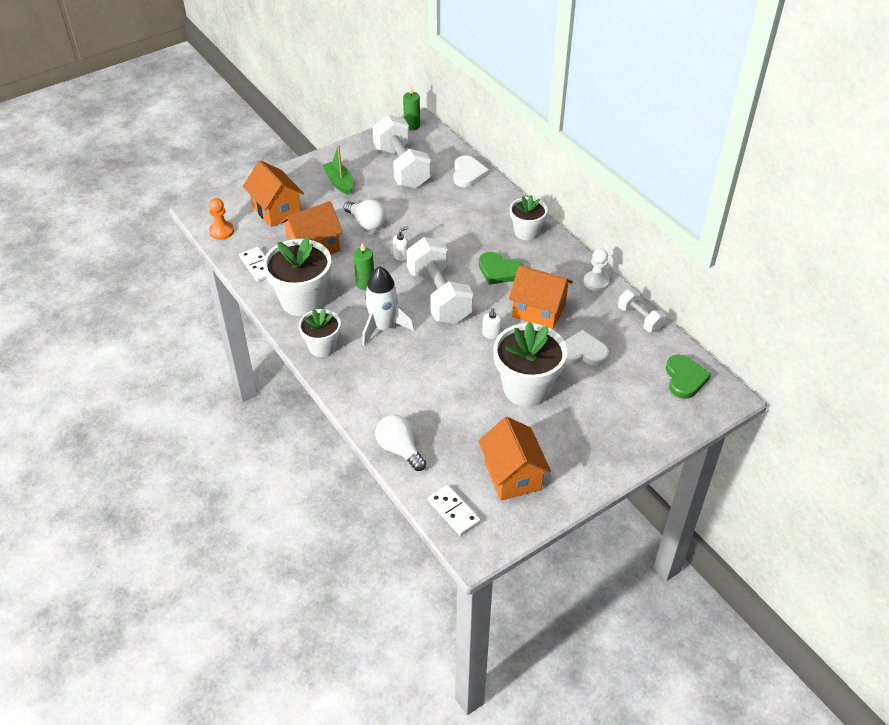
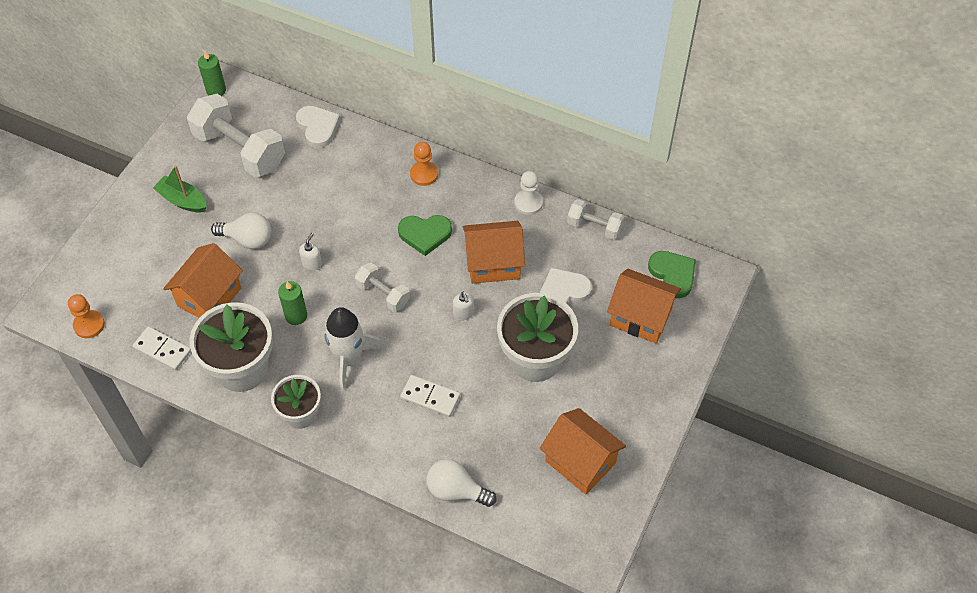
camera: 30 degrees left, 10 degrees up
(276, 210) = (134, 269): orange house -> orange house (640, 317)
(439, 296) = (383, 294): white dumbbell -> white dumbbell, size x0.53
(453, 511) = (550, 530): white domino -> white domino (430, 397)
(526, 232) = (424, 174): white flower pot -> orange pawn

